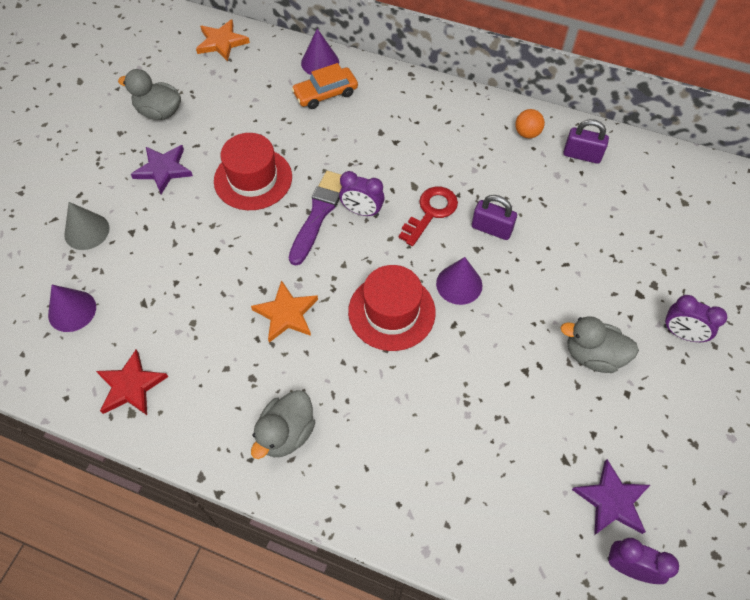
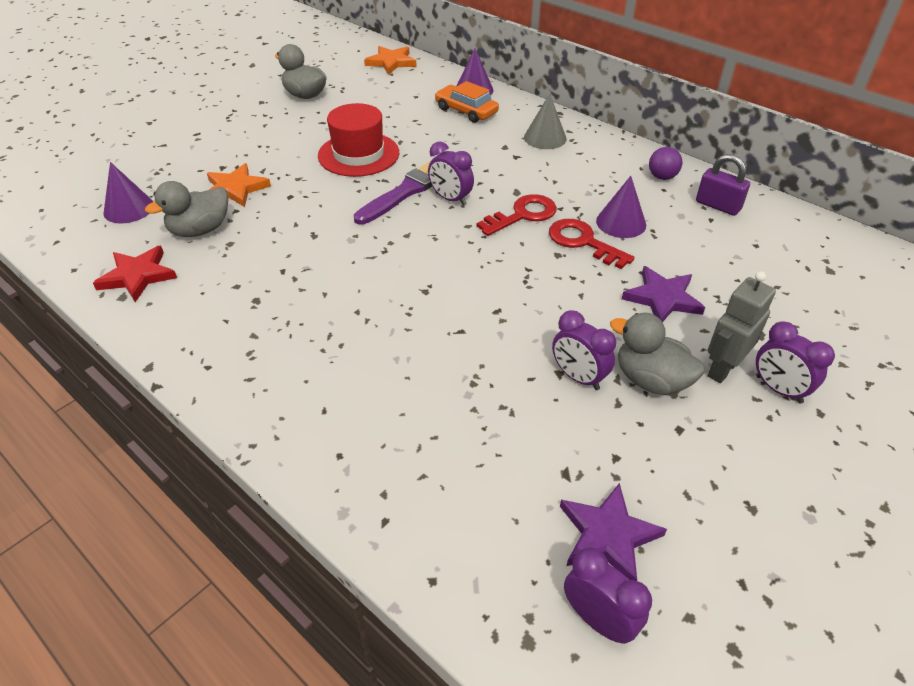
camera: 20 degrees right, 15 degrees down
(87, 231) = (184, 158): grey cone -> grey cone (545, 138)
(163, 170) = (281, 132): purple star -> purple star (663, 298)
(286, 314) = (324, 258): orange star -> orange star (235, 189)
(286, 433) = (259, 355): grey duck -> grey duck (200, 230)
(325, 93) = (466, 111): orange car -> orange car turned 45 degrees clockwise
(391, 312) = (434, 283): red hat -> none
(459, 284) = (521, 278): purple cone -> purple cone (621, 222)
(491, 229) = (583, 242): purple padlock -> red key
(527, 133) = (662, 177): orange ball -> purple ball
(541, 370) = (578, 377): none -> purple clock
(638, 327) = (722, 368): none -> grey robot

